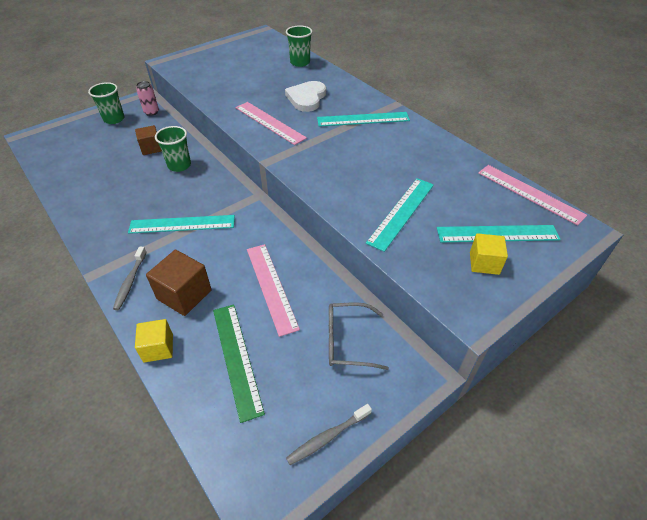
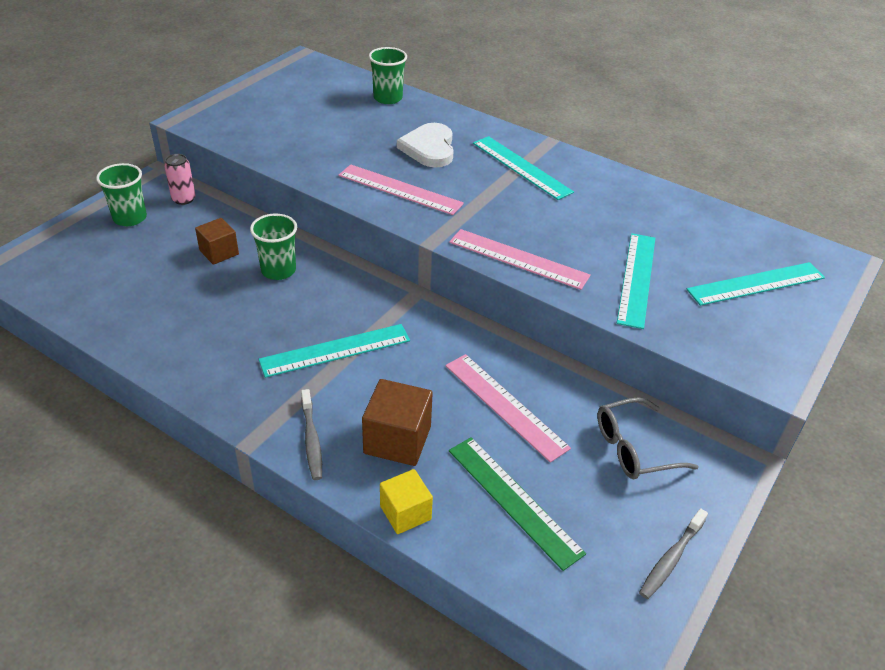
camera: 20 degrees left, 5 degrees down
(363, 119) = (521, 167): turquoise ruler -> turquoise ruler turned 75 degrees clockwise
(484, 263) = (759, 320): yellow cube -> none
(529, 193) = (766, 230): pink ruler -> pink ruler (518, 259)

